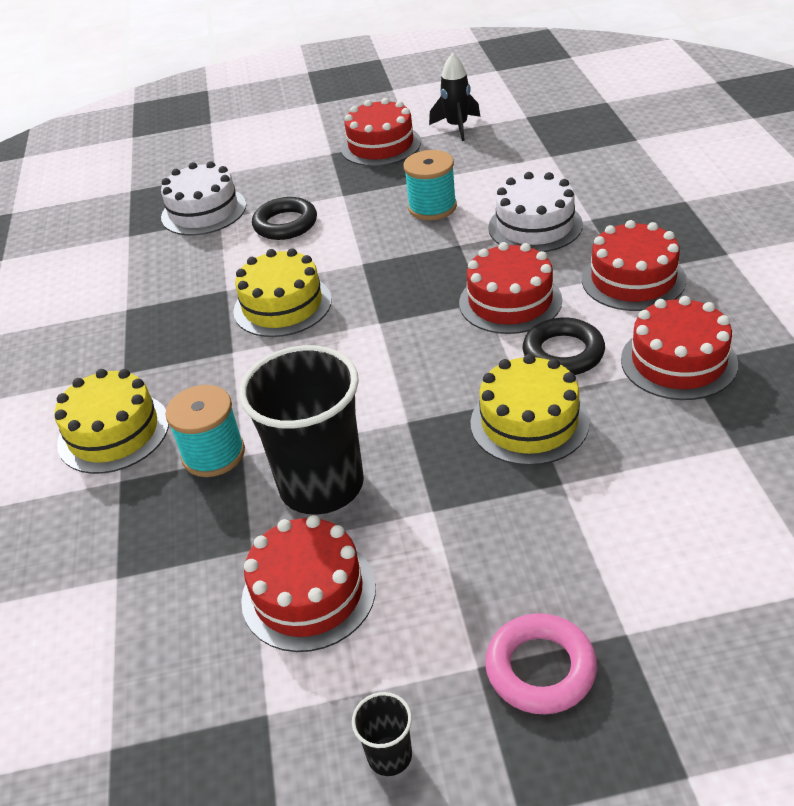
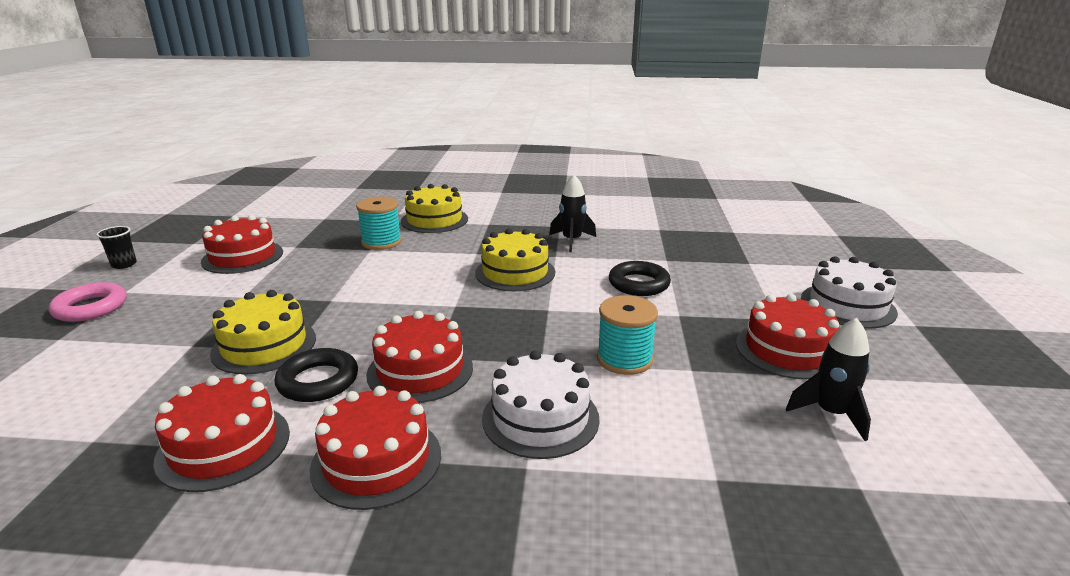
camera: 100 degrees right, 15 degrees down
(177, 288) = (572, 241): none -> black rocket
(203, 211) = (682, 254): white cake -> white cake (847, 305)
(321, 485) = (313, 267): black cup -> none

